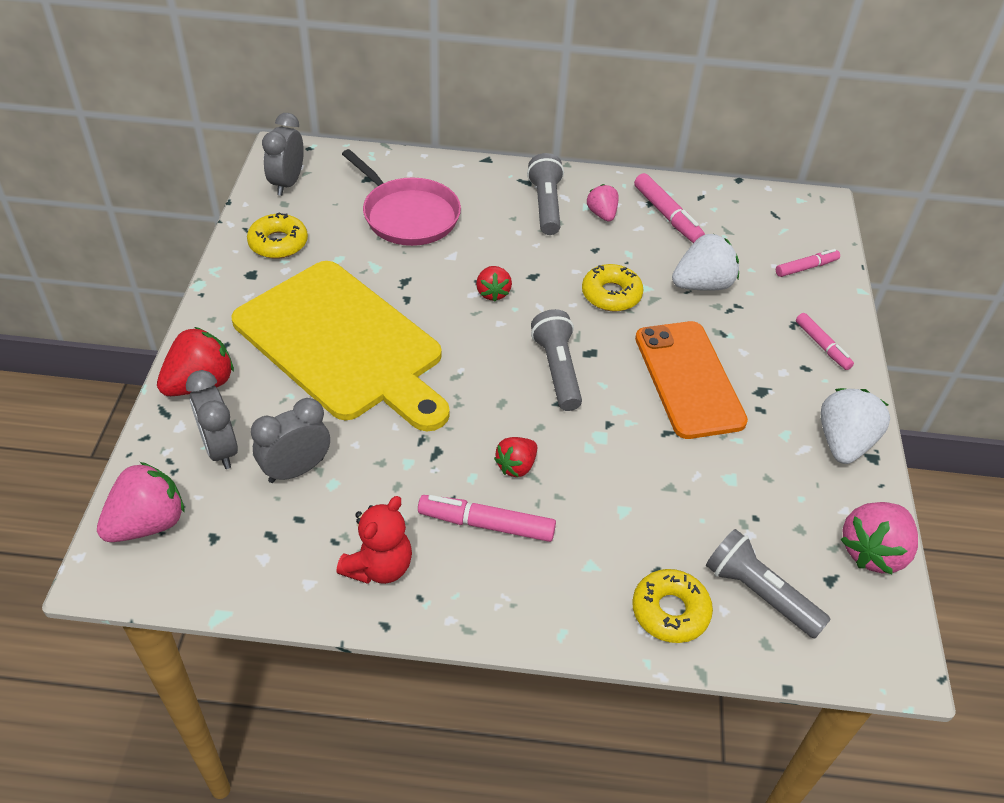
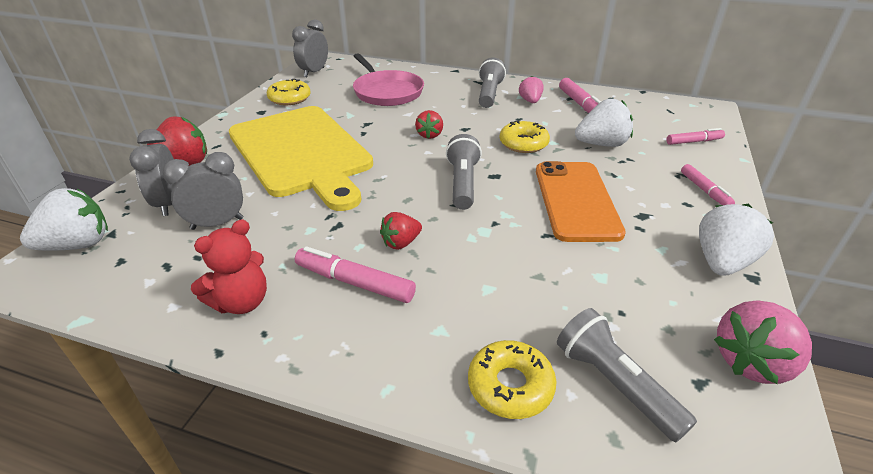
camera: 15 degrees right, 10 degrees down
(148, 523) = (78, 244): pink strawberry -> white strawberry

